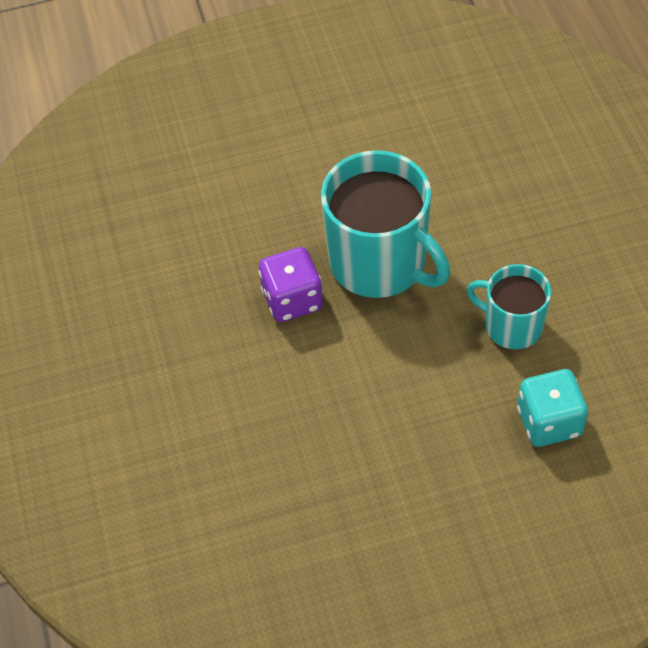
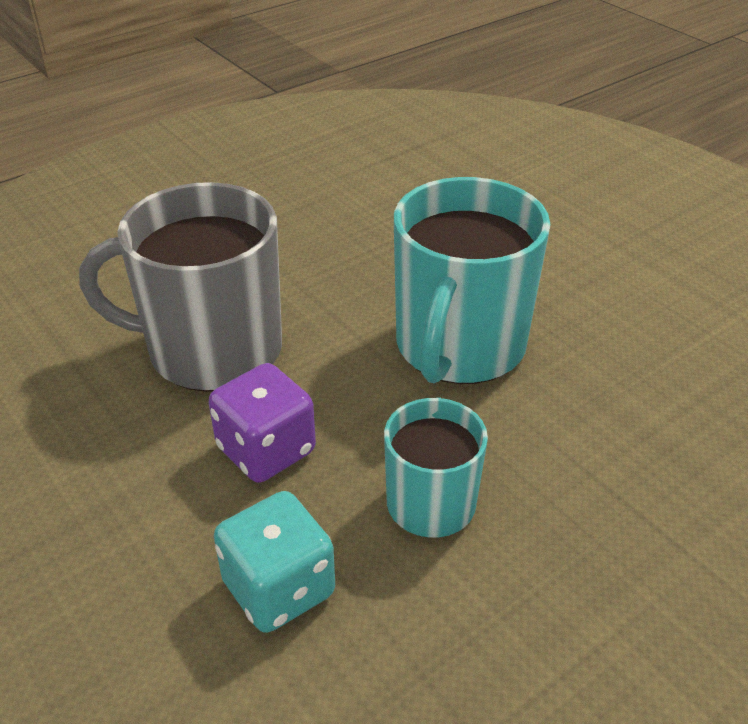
camera: 65 degrees right, 15 degrees down
(292, 299) = (364, 291): purple dice -> purple dice (266, 450)
(317, 414) = (212, 350): none -> grey mug

